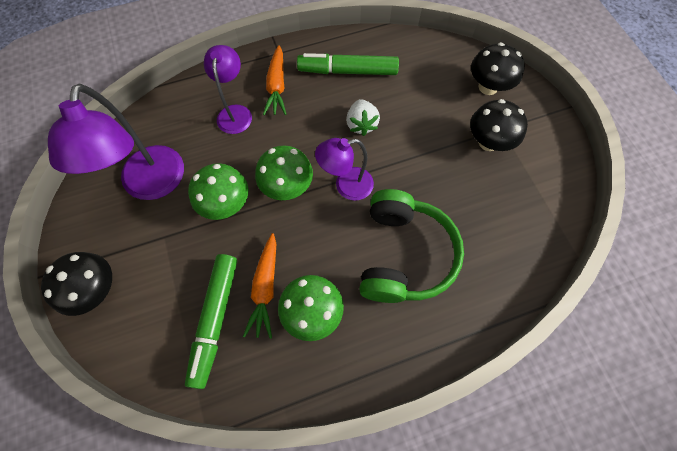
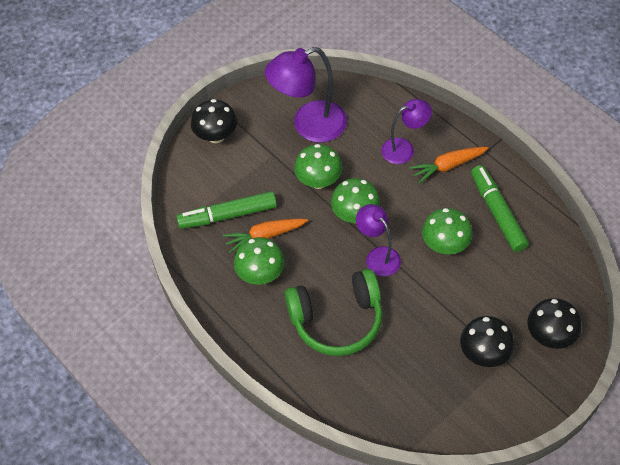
camera: 70 degrees right, 10 degrees down
(361, 124) = (445, 245): white strawberry -> green mushroom

